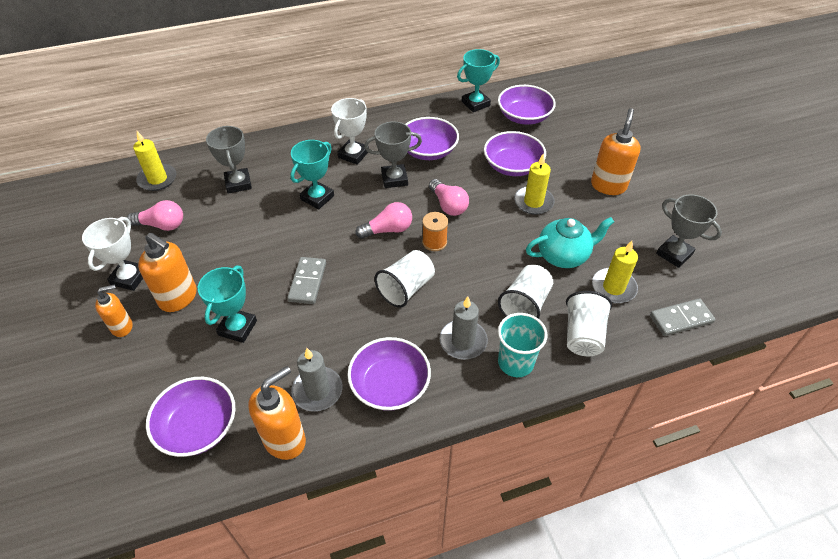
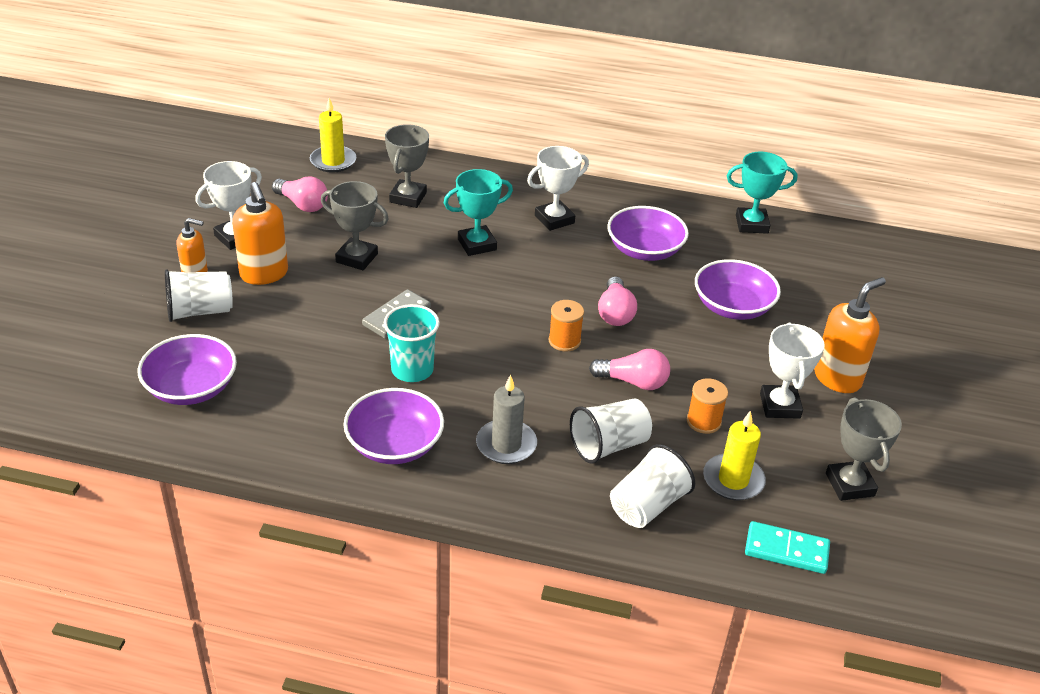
camera: 30 degrees right, 10 degrees down
(237, 328) = (295, 325): turquoise trophy -> none
(285, 439) = (256, 437): orange soap dispenser -> none
(317, 390) = (321, 413): grey candle -> none
(388, 230) = (524, 307): pink light bulb -> pink light bulb (633, 382)
(394, 179) = (578, 262): grey trophy -> grey trophy (357, 258)
(406, 288) = (492, 369): white cup -> white cup (200, 311)
(515, 362) = (544, 491): turquoise cup -> turquoise cup (412, 370)
(524, 116) = (801, 262): purple bowl -> none
(533, 202) = (721, 353): yellow candle -> none
(563, 255) = (703, 421): turquoise teapot -> orange spool
(594, 221) = (780, 406): none -> white trophy
(681, 319) = (786, 550): grey domino -> turquoise domino

